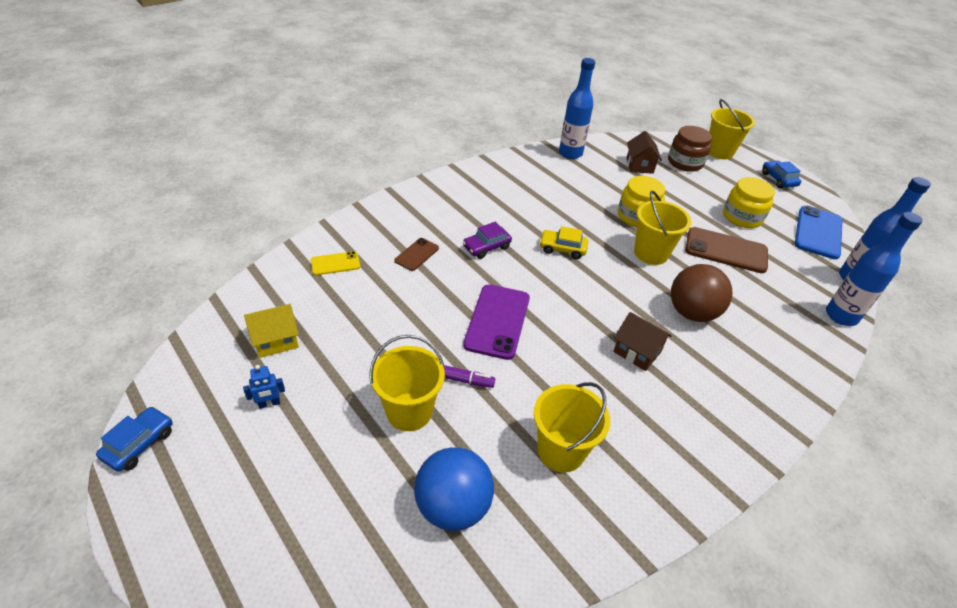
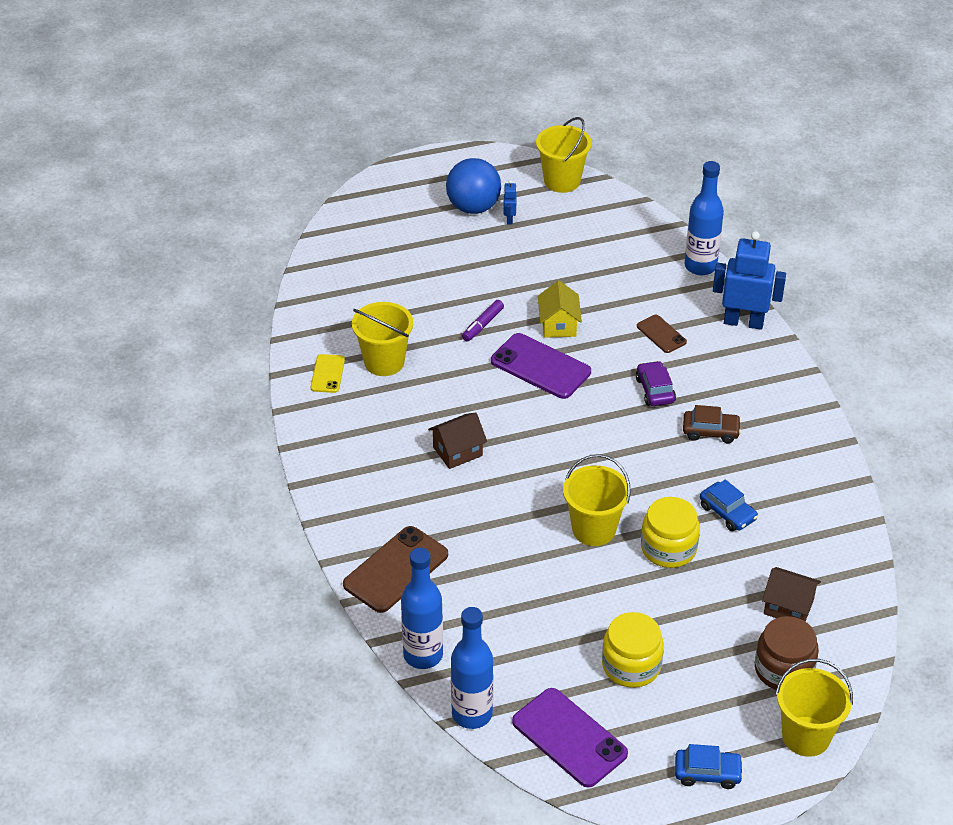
camera: 115 degrees right, 0 degrees up
(139, 444) = (503, 160): blue car -> blue car (727, 512)
(276, 340) = (576, 229): yellow house -> yellow house (558, 325)
(335, 263) = (667, 276): yellow phone -> yellow phone (328, 374)
(381, 213) = (743, 322): none -> blue robot
(409, 411) = (465, 289): yellow bucket -> yellow bucket (562, 181)
(453, 506) = (372, 293): blue ball -> blue ball (473, 207)
(513, 213) = (710, 431): none -> brown car
(562, 249) = (630, 452): yellow car -> none
(570, 153) = (839, 538): blue bottle -> blue bottle (700, 266)
(691, 312) = (487, 519): brown ball -> none
(726, 250) = (571, 607): brown phone -> brown phone (395, 570)
(818, 232) = (569, 738): blue phone -> purple phone

